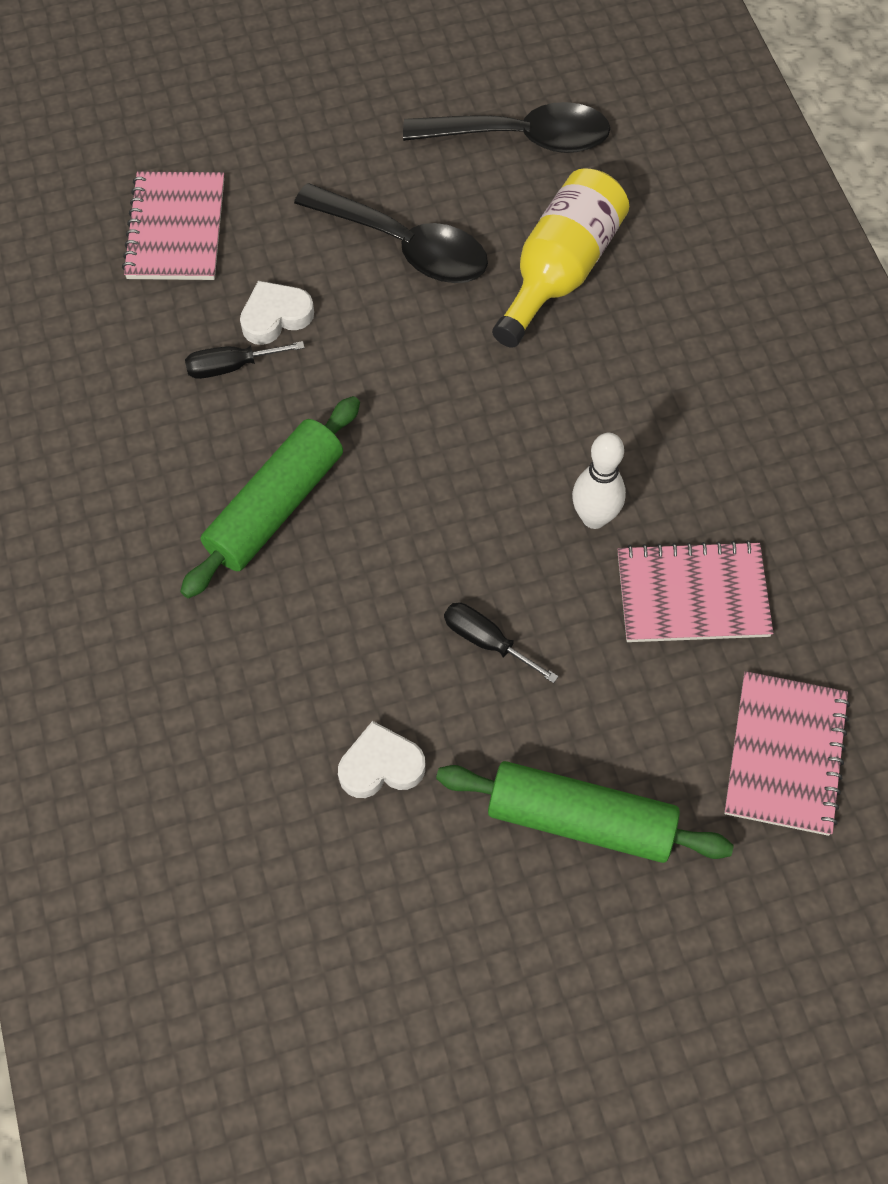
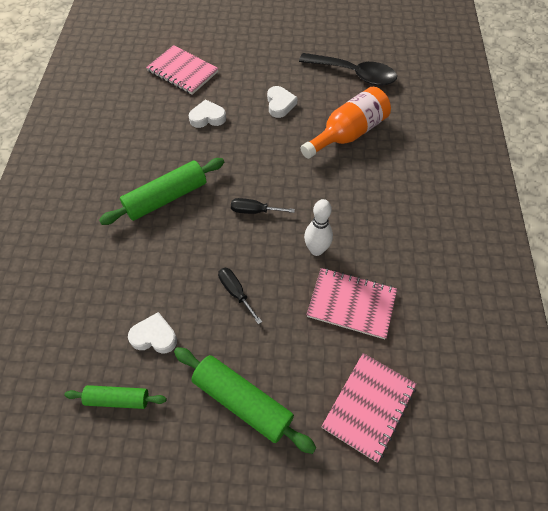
camera: 20 degrees right, 5 degrees down
(176, 229) = (183, 71): pink notebook -> pink notebook turned 75 degrees counterclockwise
(231, 366) = (177, 132): black screwdriver -> black screwdriver (254, 211)
(370, 890) = (117, 399): none -> green rolling pin
(405, 246) = (280, 104): black spoon -> white heart
(560, 270) = (348, 133): yellow bottle -> orange bottle

